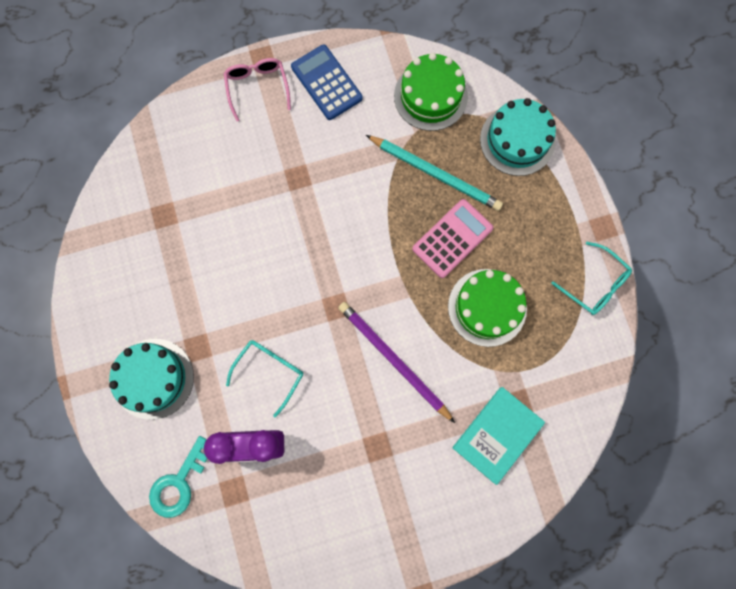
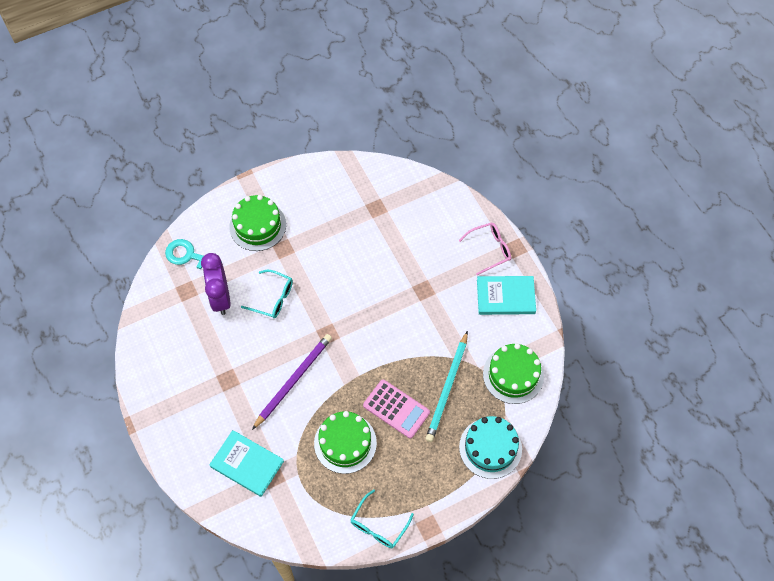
camera: 80 degrees right, 15 degrees down
(153, 378) = (257, 226): turquoise cake -> green cake
(326, 83) = (505, 296): blue calculator -> turquoise book

